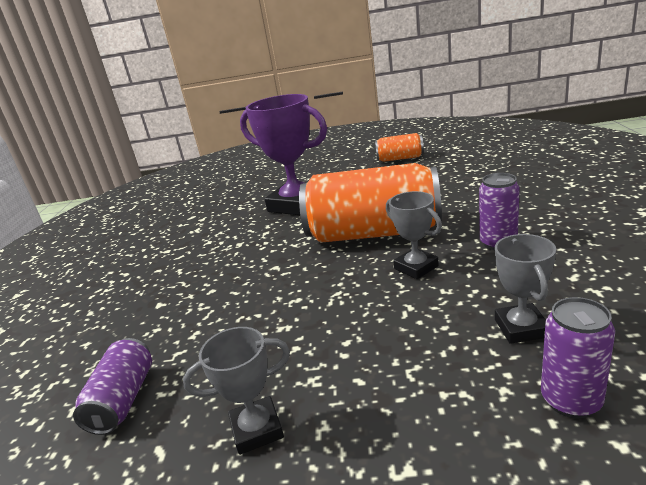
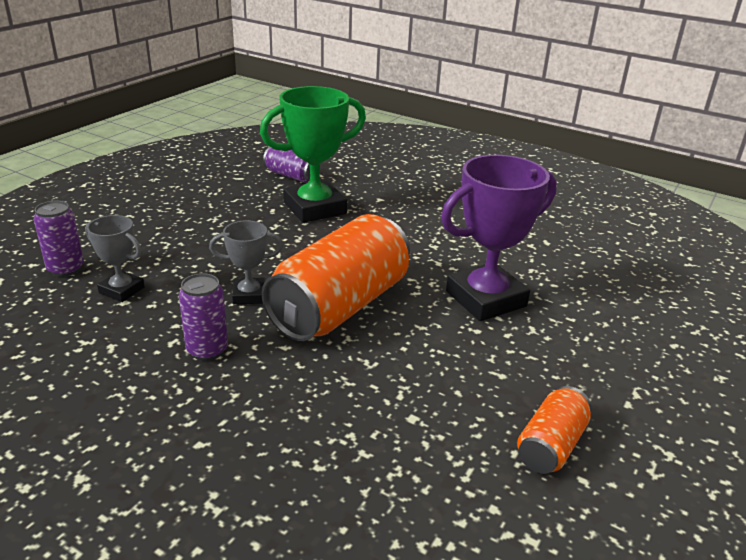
camera: 115 degrees right, 5 degrees up
(216, 327) = (315, 208): none -> green trophy
(257, 429) = (209, 197): grey trophy -> none

